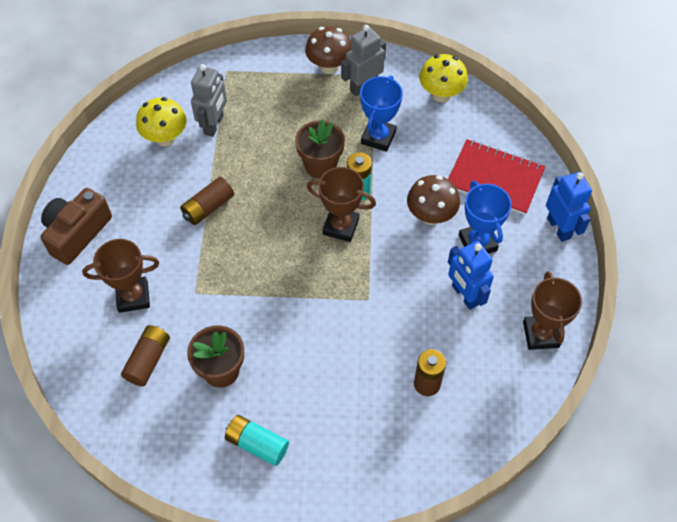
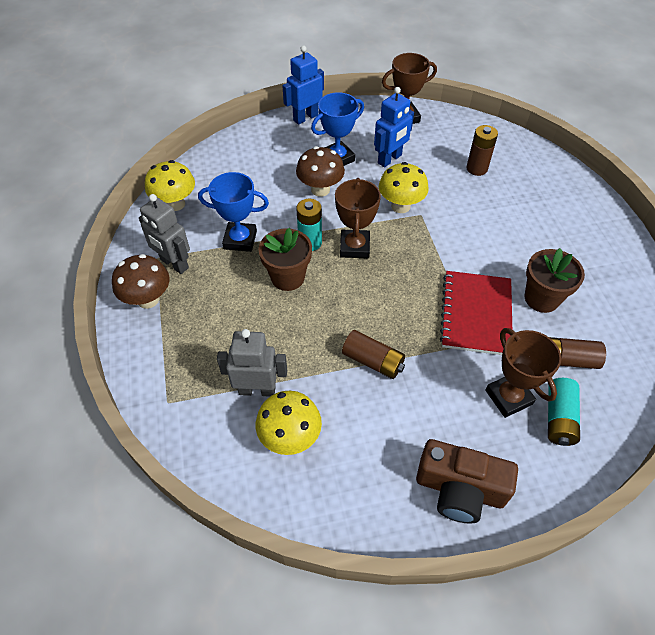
camera: 105 degrees left, 5 degrees down
(257, 444) = (588, 257): turquoise battery -> turquoise battery (559, 418)
(386, 283) = (400, 206): none -> yellow mushroom
(495, 178) = (267, 157): red notebook -> red notebook (476, 314)

